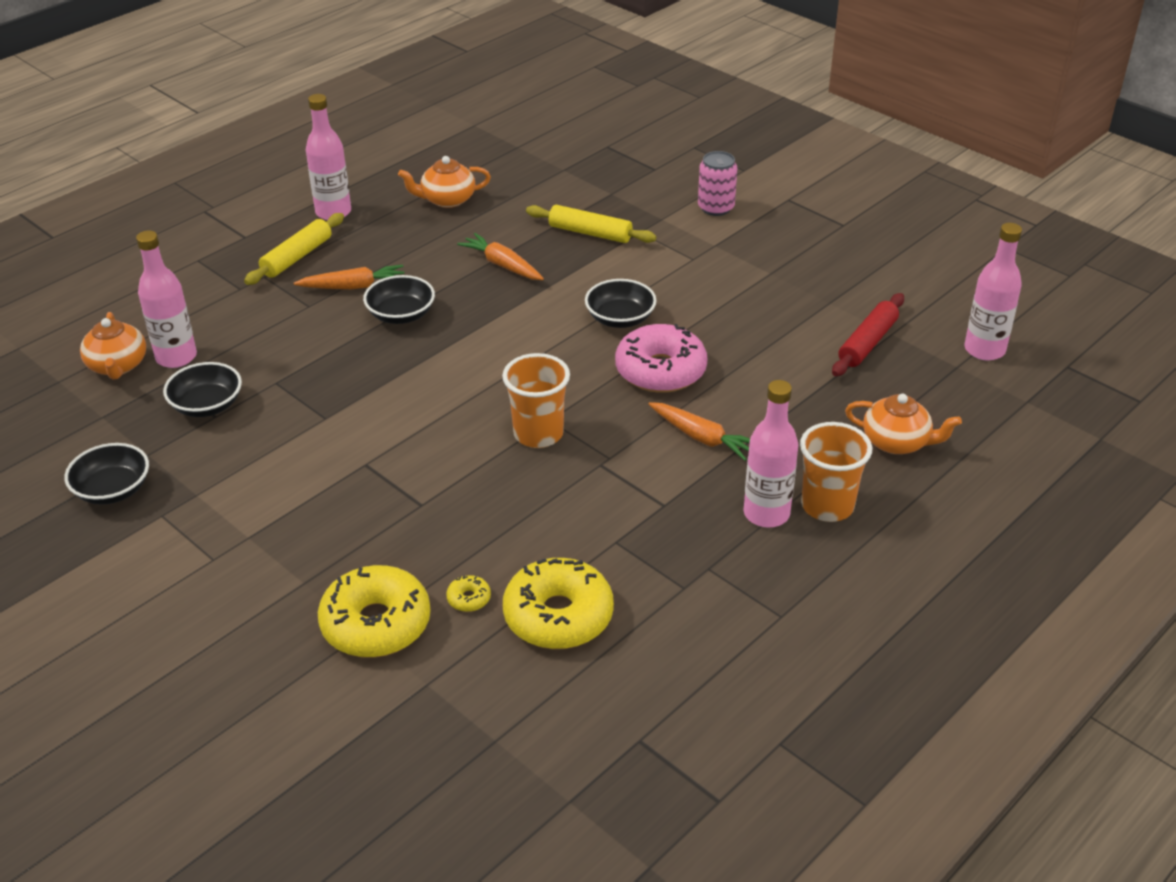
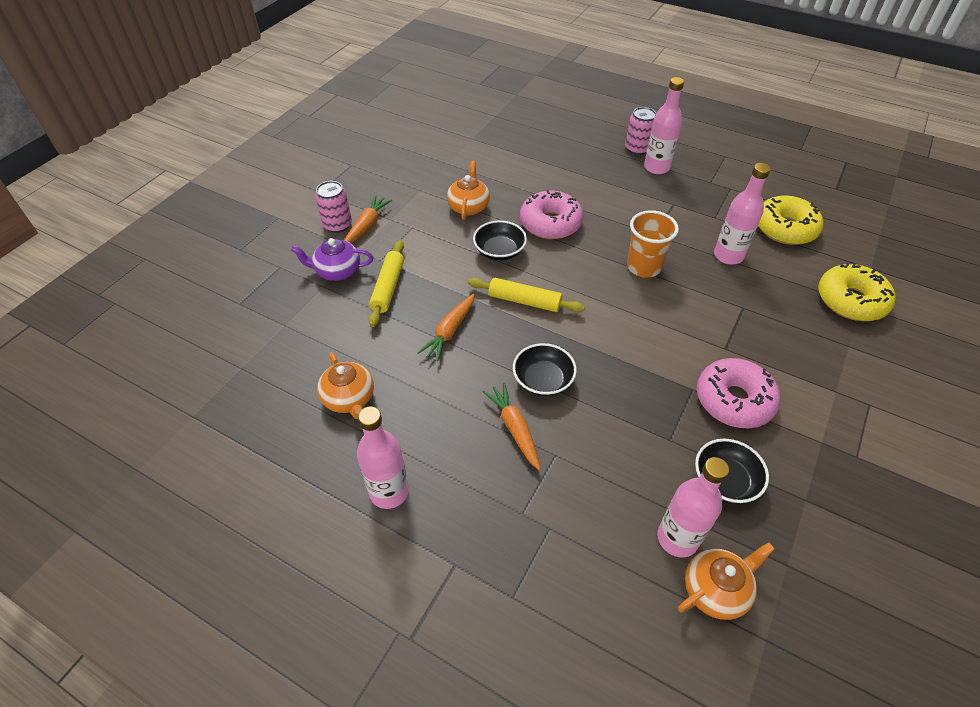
camera: 105 degrees left, 10 degrees up
(112, 490) = (859, 506): black bowl -> none
(291, 444) = (734, 400): none -> pink donut
(297, 257) = (480, 495): yellow rolling pin -> yellow rolling pin (524, 301)
(469, 598) = (801, 266): yellow donut -> none
(632, 203) = (337, 271): none -> purple teapot
(702, 438) = (607, 197): orange carrot -> orange carrot (367, 226)
(827, 506) = (637, 149): orange cup -> pink can
(867, 343) = (485, 146): red rolling pin -> none
(897, 442) = (572, 131): orange teapot -> orange teapot (468, 206)
(984, 350) = (476, 107): pink bottle -> pink bottle (728, 256)

